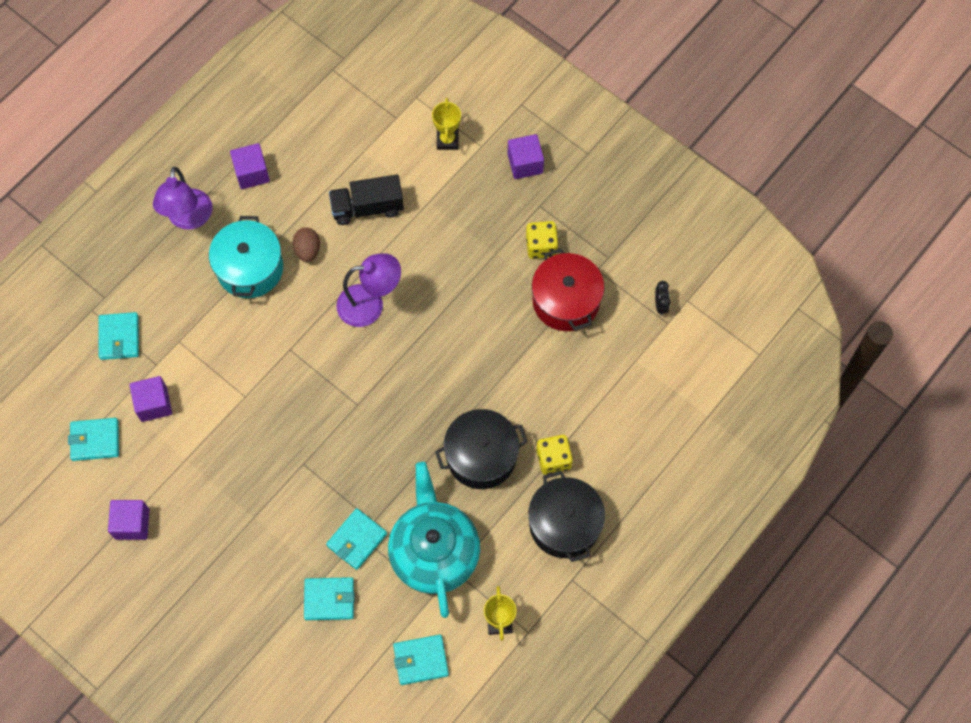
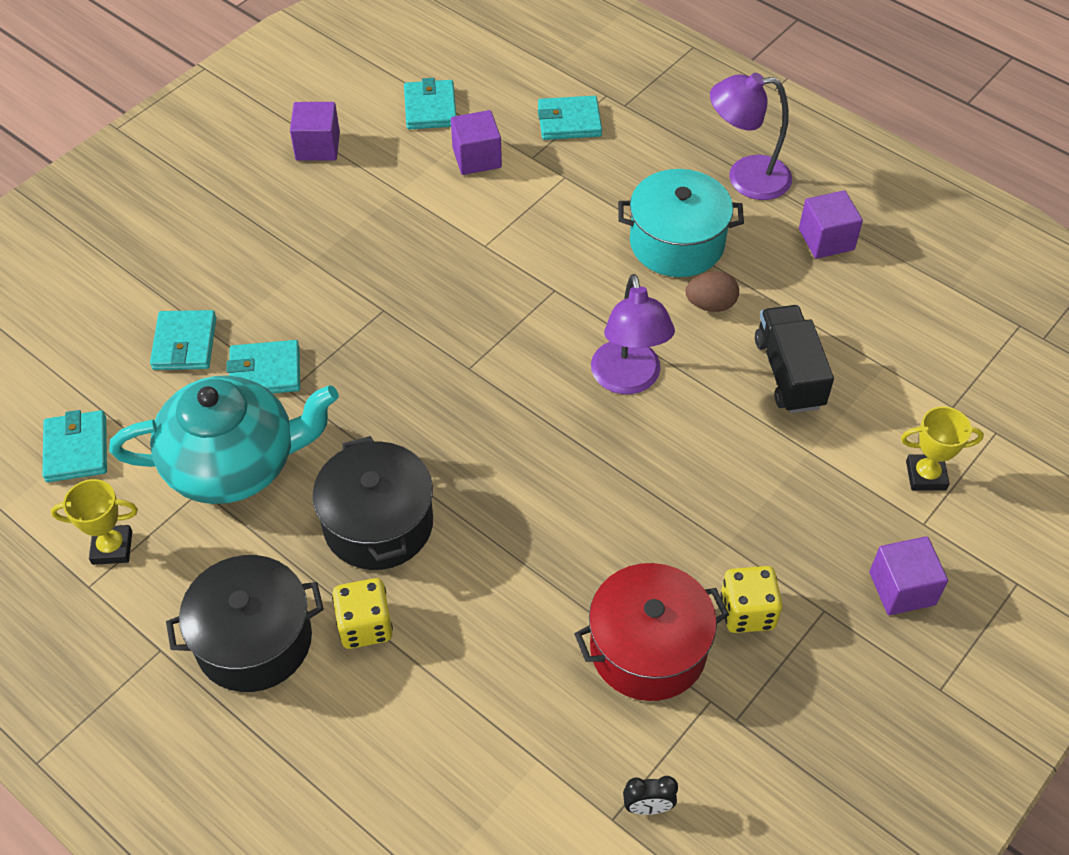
camera: 90 degrees right, 15 degrees down
(357, 540) = (265, 372): turquoise wallet -> turquoise wallet turned 45 degrees counterclockwise

